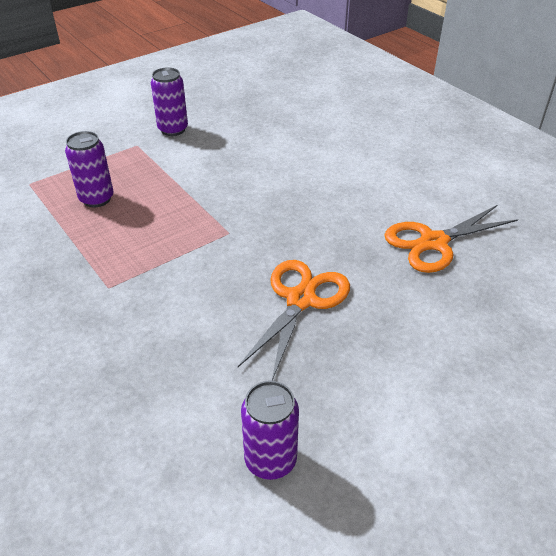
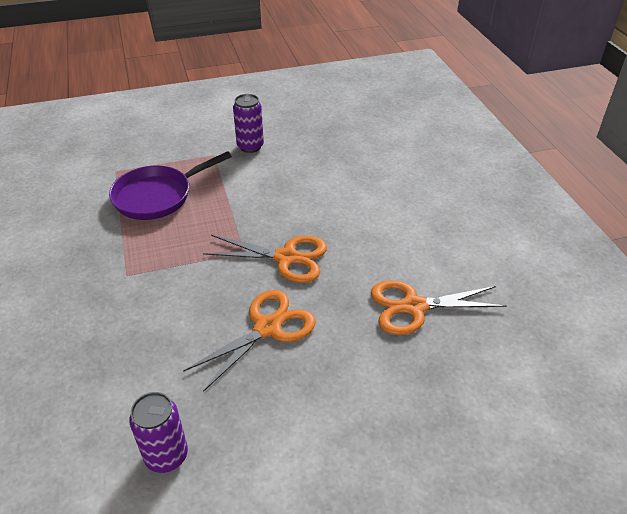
camera: 20 degrees right, 0 degrees up
(96, 199) = (158, 196): purple can -> purple pan
(279, 227) = (287, 258): none -> orange scissors

